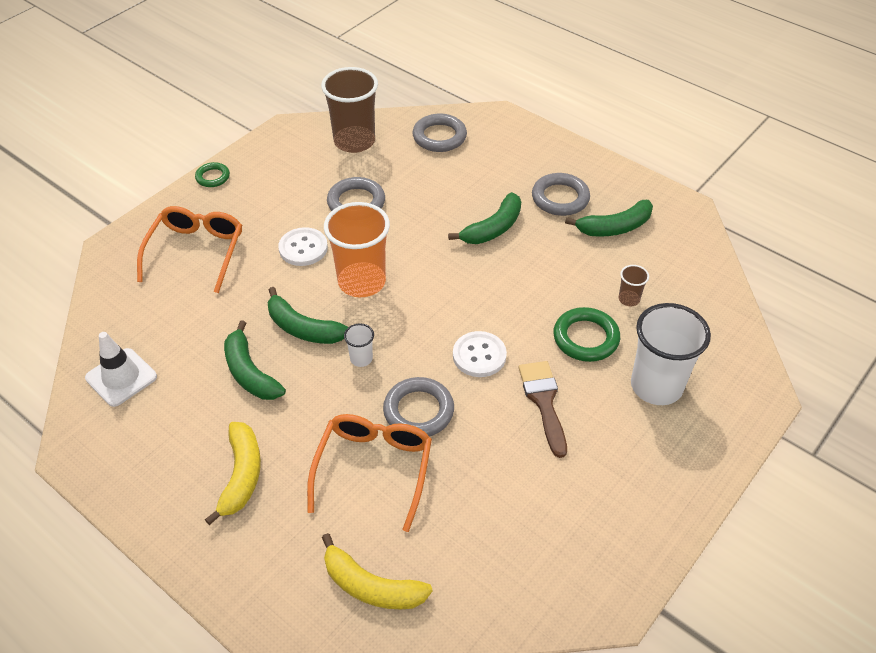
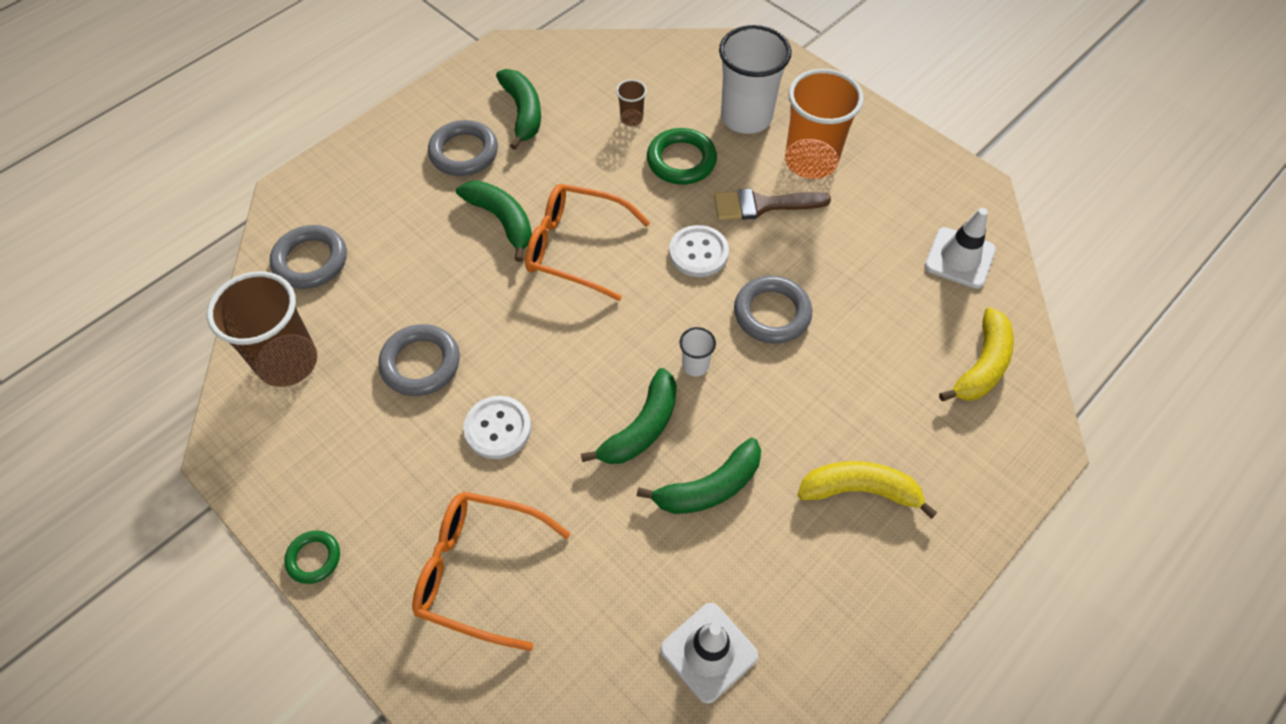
camera: 85 degrees left, 10 degrees up
(362, 282) = (571, 361): orange cup -> orange cup (811, 161)
(374, 469) = (847, 358): orange glasses -> orange glasses (575, 247)
(504, 576) = (959, 258): none -> white traffic cone

